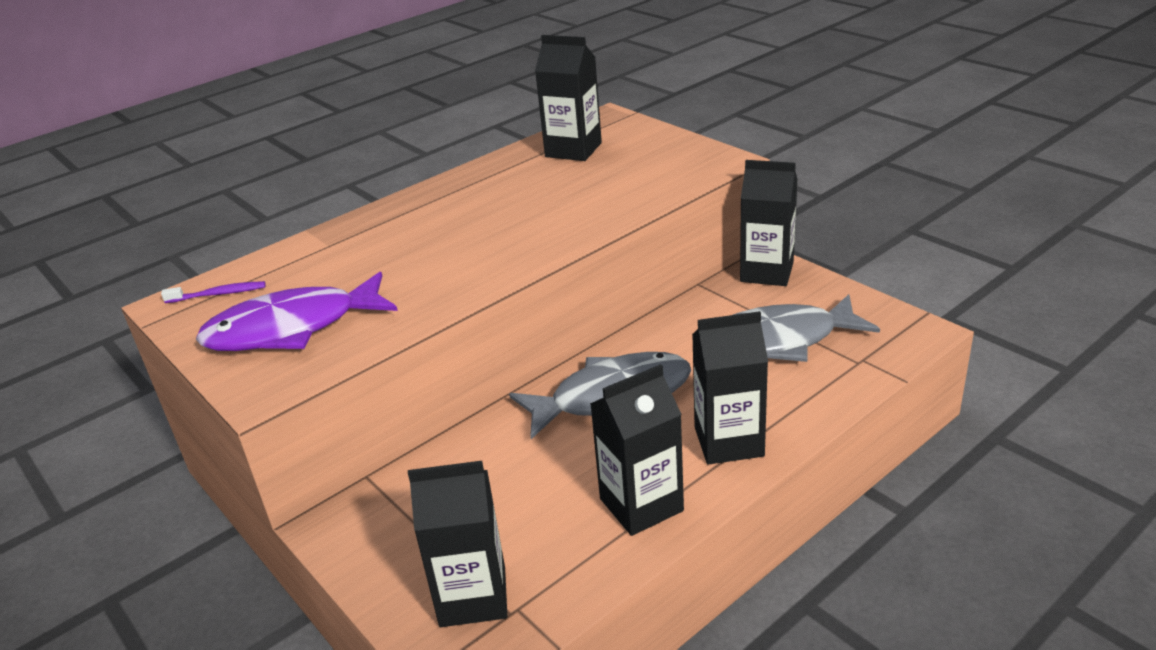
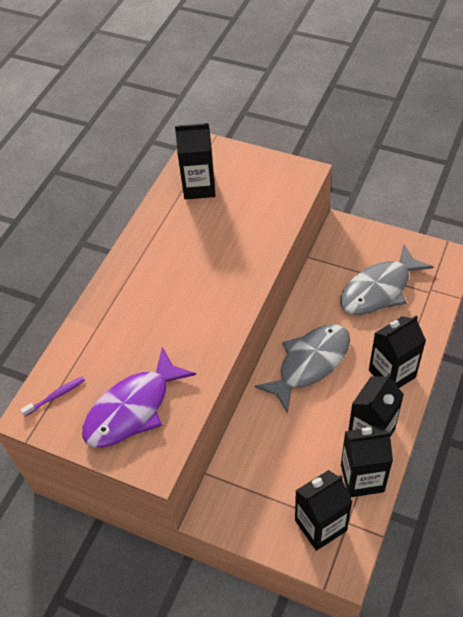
camera: 25 degrees left, 20 degrees up
(767, 272) = (343, 234): black carton -> black carton (362, 478)

